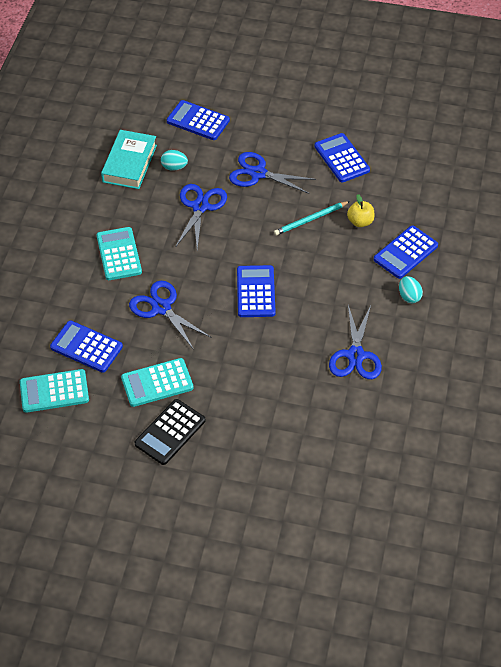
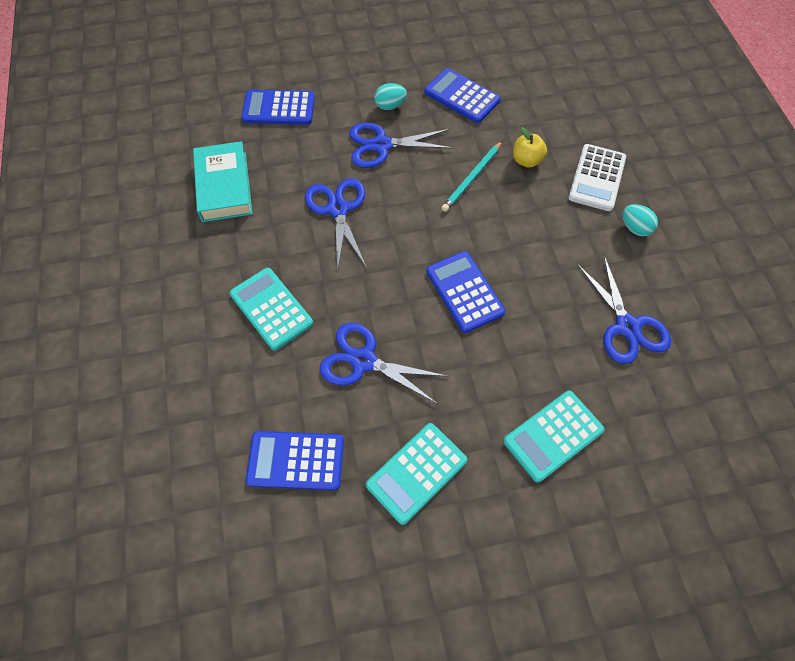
camera: 25 degrees left, 10 degrees up
(54, 391) = (286, 551): turquoise calculator -> turquoise calculator (553, 436)
(170, 432) = (474, 541): black calculator -> none
(174, 167) = (281, 172): turquoise egg -> turquoise egg (390, 106)
(405, 253) = (597, 178): blue calculator -> white calculator

